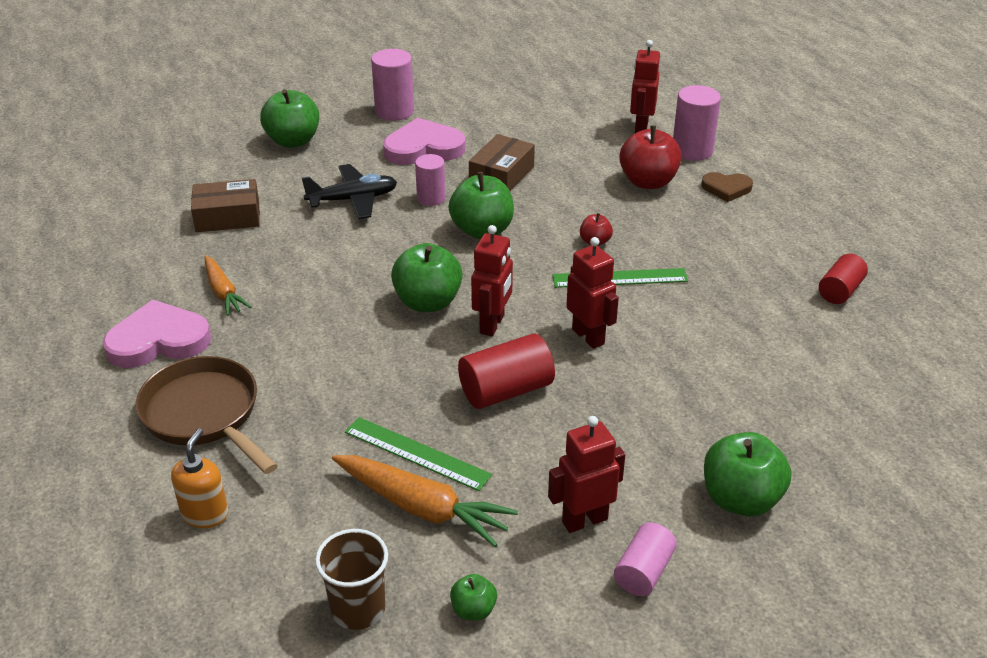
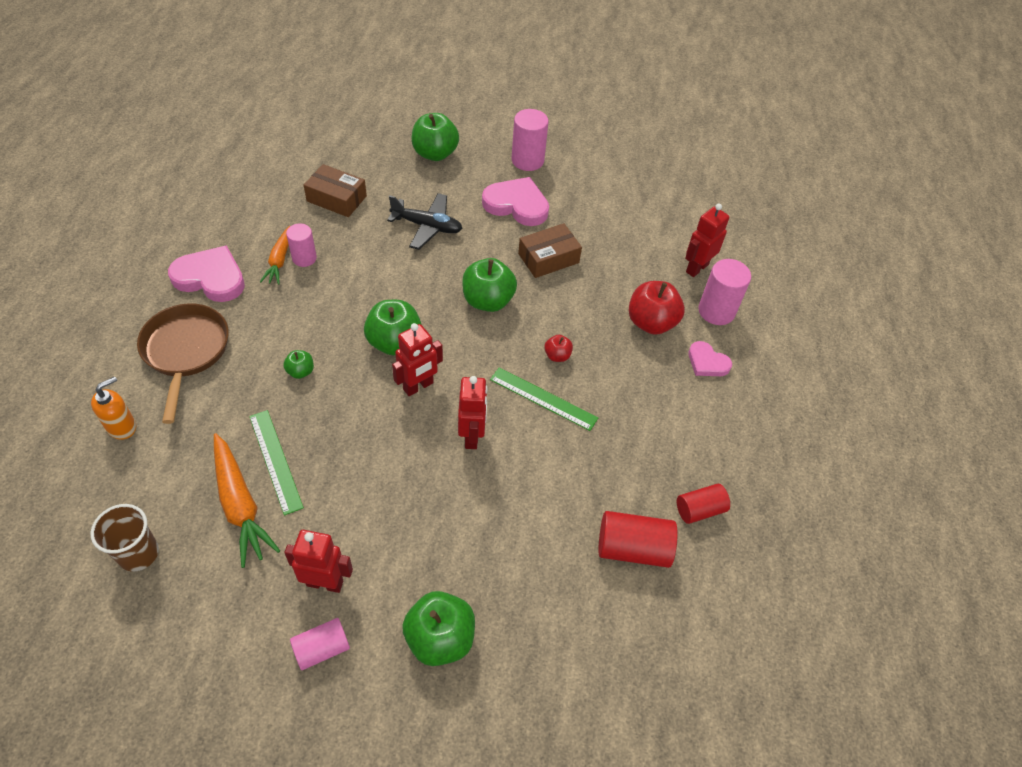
camera: 30 degrees right, 15 degrees up
(431, 198) = (480, 253): pink cylinder -> pink cylinder (304, 258)
(473, 610) = (198, 601): green apple -> green apple (300, 371)
(506, 390) = (375, 446): red cylinder -> red cylinder (633, 548)
(726, 188) = (707, 362): brown heart -> pink heart

